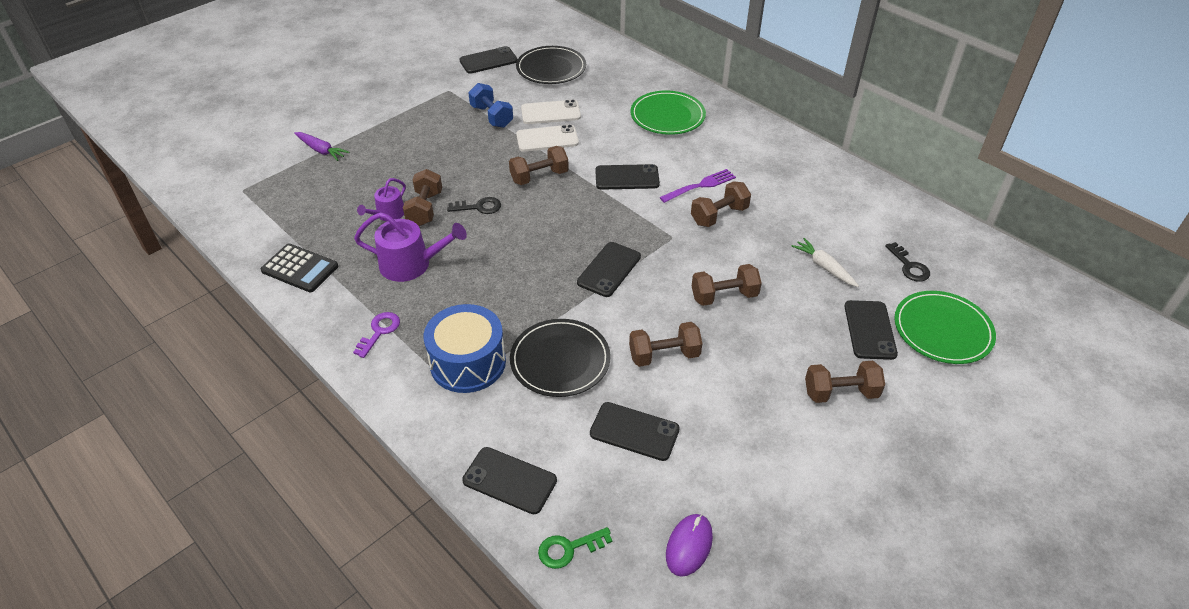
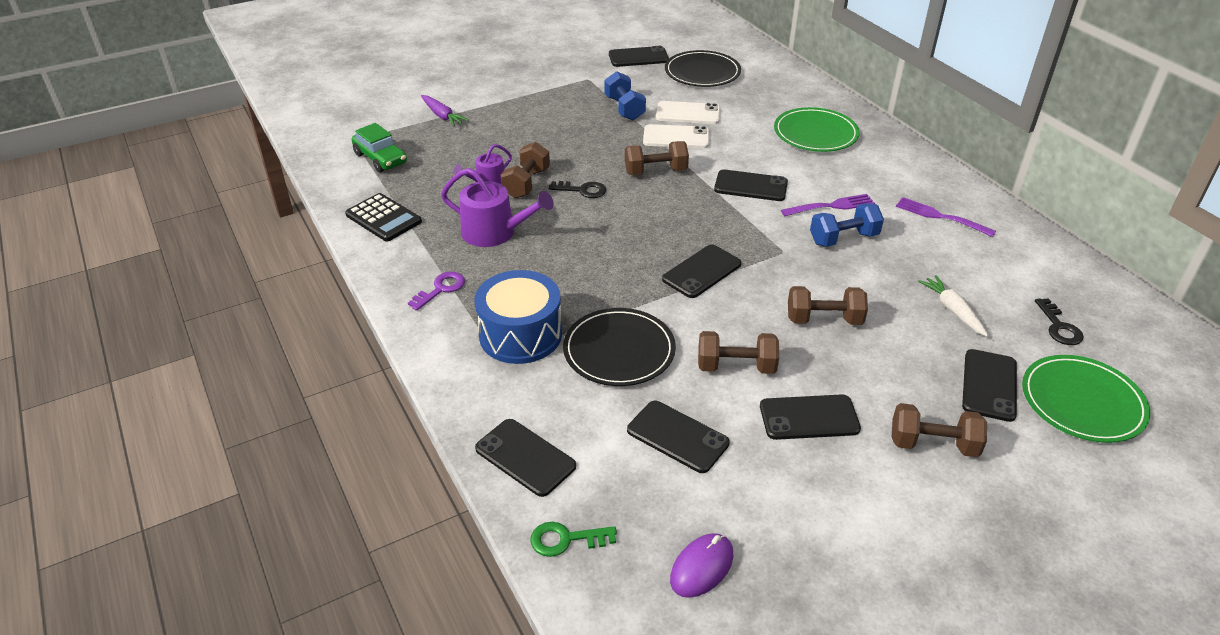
camera: 15 degrees right, 5 degrees down
(275, 206) = (381, 158): none -> green car
(719, 215) = (843, 238): brown dumbbell -> blue dumbbell
(737, 390) = (809, 418): none -> black phone
(792, 180) = (941, 217): none -> purple fork

